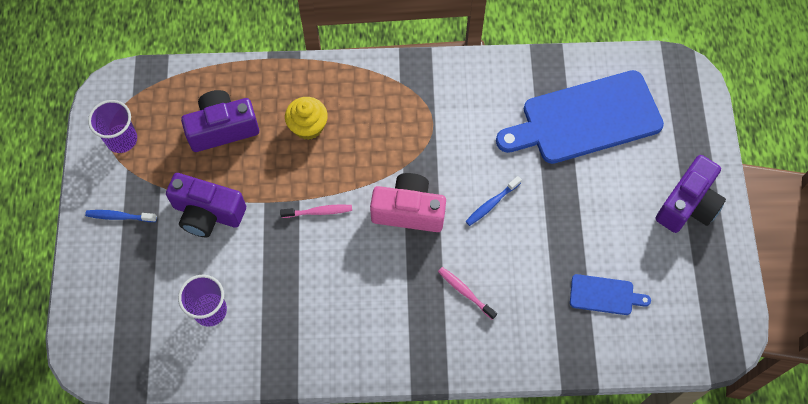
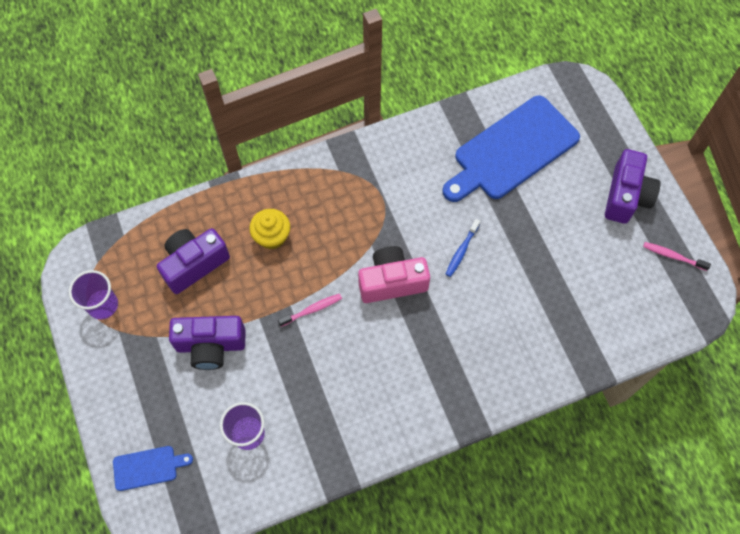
camera: 20 degrees left, 0 degrees up
(119, 216) = (129, 377): blue toothbrush -> none
(465, 292) = (469, 336): pink toothbrush -> pink toothbrush (673, 256)
(604, 295) = (589, 297): blue cutting board -> blue cutting board (148, 467)

